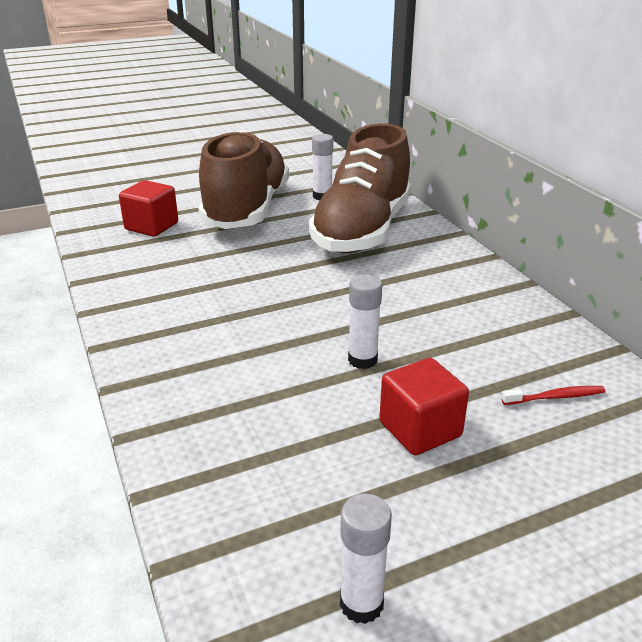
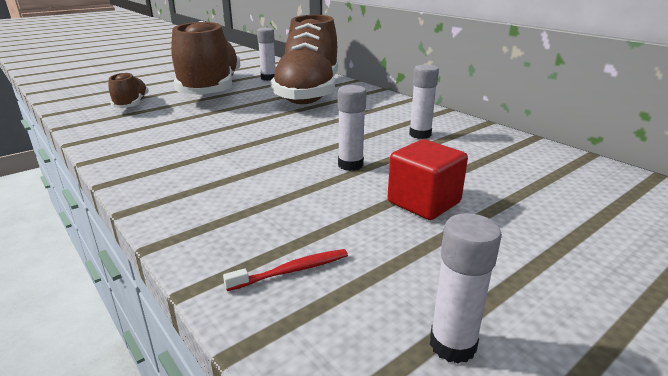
camera: 15 degrees left, 5 degrees down
(151, 226) = (131, 104): red cube -> brown shoe
(469, 323) = (420, 134): none -> white glue stick
(555, 397) = (513, 169): red toothbrush -> red toothbrush (292, 271)

